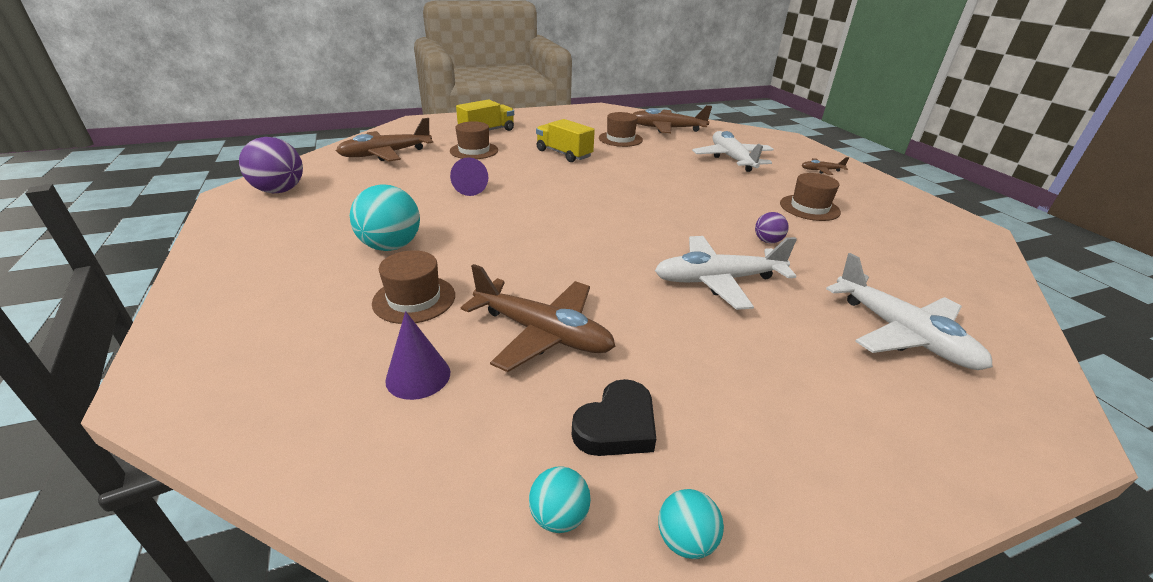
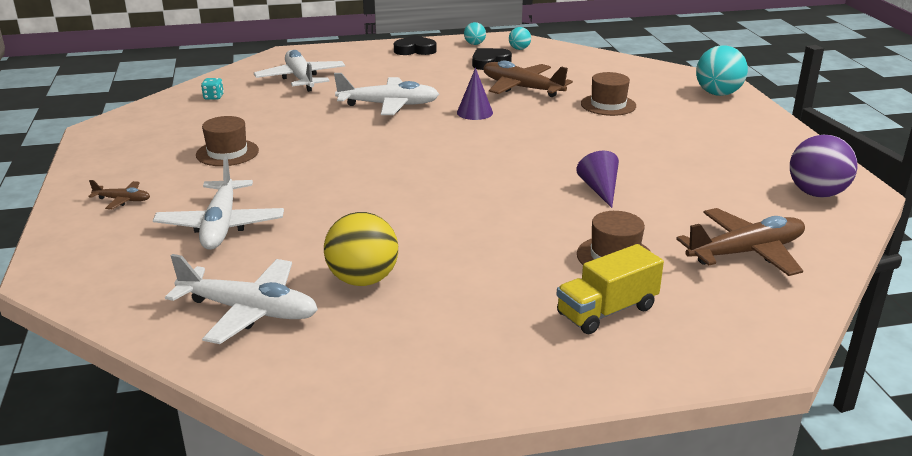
camera: 170 degrees left, 5 degrees down
(391, 246) = (647, 135): turquoise ball -> turquoise ball (718, 94)
(418, 376) = (588, 78): purple cone -> purple cone (474, 112)
(564, 154) = (473, 244): yellow truck -> none
(620, 139) = (363, 280): brown hat -> yellow ball
(666, 129) = (249, 311): brown plane -> white plane
(767, 241) = (316, 126): purple ball -> none
(811, 478) = (415, 50): none -> black heart
(952, 282) = (213, 97): none -> turquoise dice

